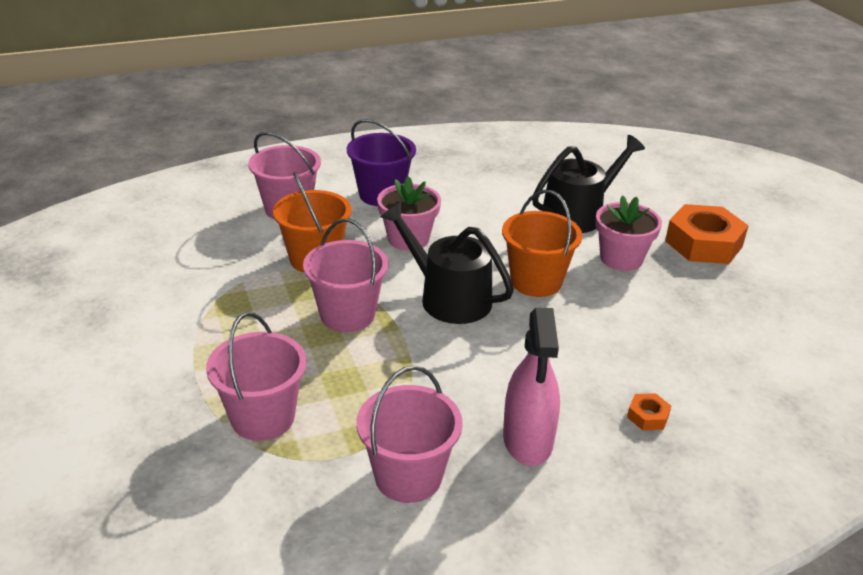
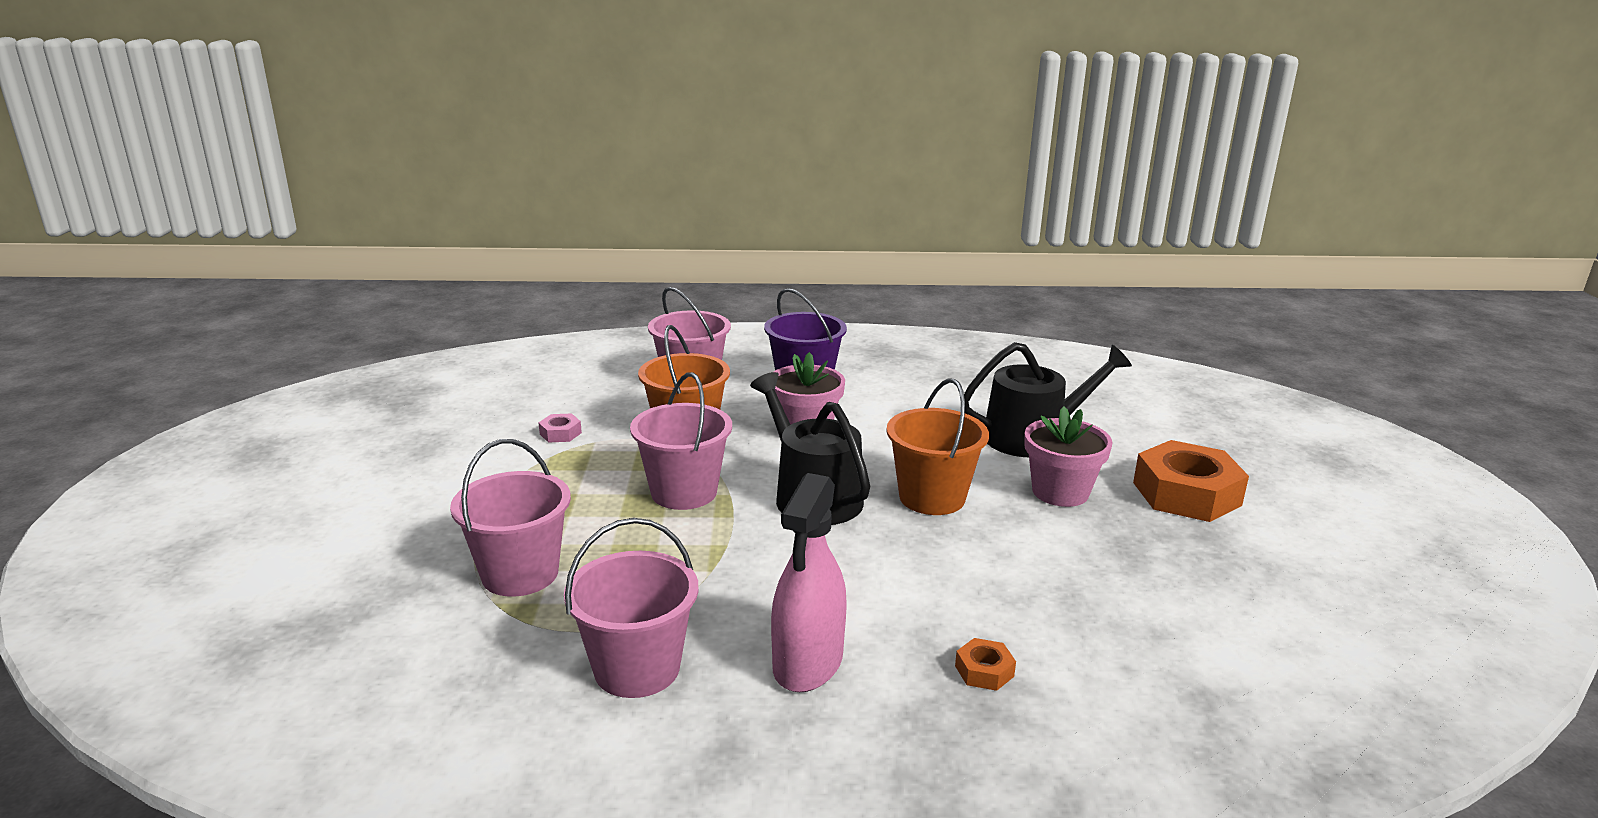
camera: 20 degrees right, 10 degrees down
(208, 279) = (560, 433): none -> pink nut

